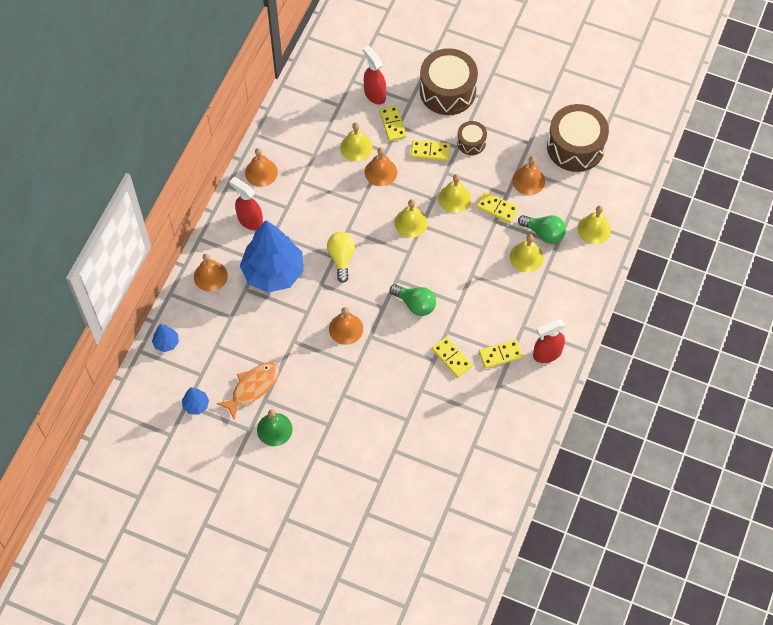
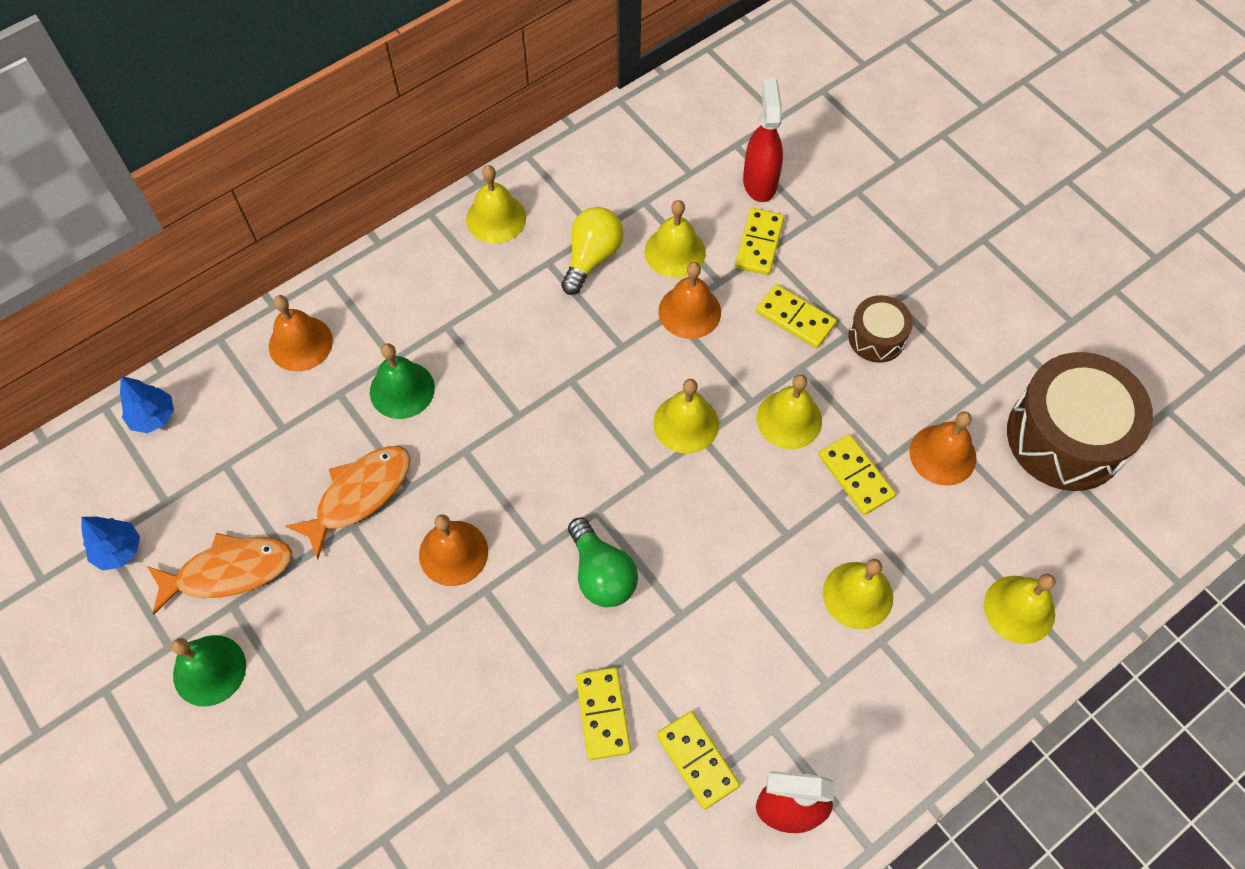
camera: 30 degrees right, 0 degrees up
(250, 220) = (425, 285): red spray bottle -> none
(261, 172) = (496, 218): orange bell -> yellow bell
(273, 272) = (402, 390): blue tree -> green bell
(287, 327) = (359, 495): none -> orange fish
(341, 258) = (529, 424): yellow light bulb -> yellow light bulb (592, 257)
(447, 91) = (886, 233): brown drum -> none
(500, 354) = (697, 760): yellow domino -> yellow domino turned 45 degrees clockwise
(544, 233) = (917, 566): green light bulb -> none

